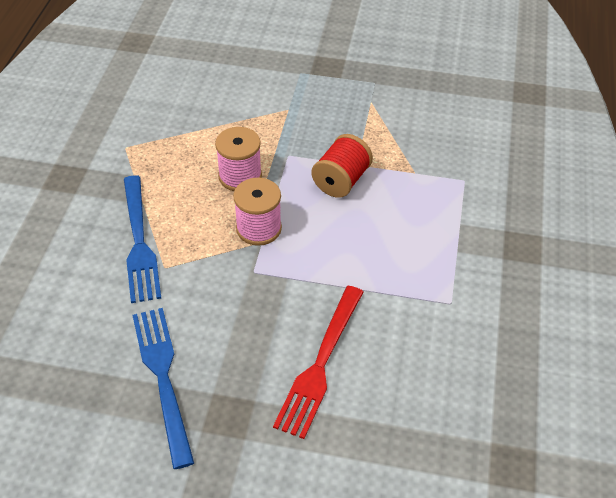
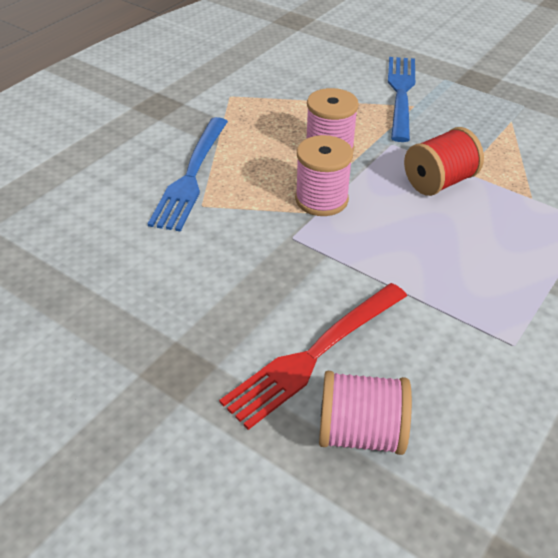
camera: 25 degrees right, 5 degrees down
(162, 377) = (133, 305): blue fork -> blue fork (400, 93)
(380, 409) = (360, 433): none -> pink spool

